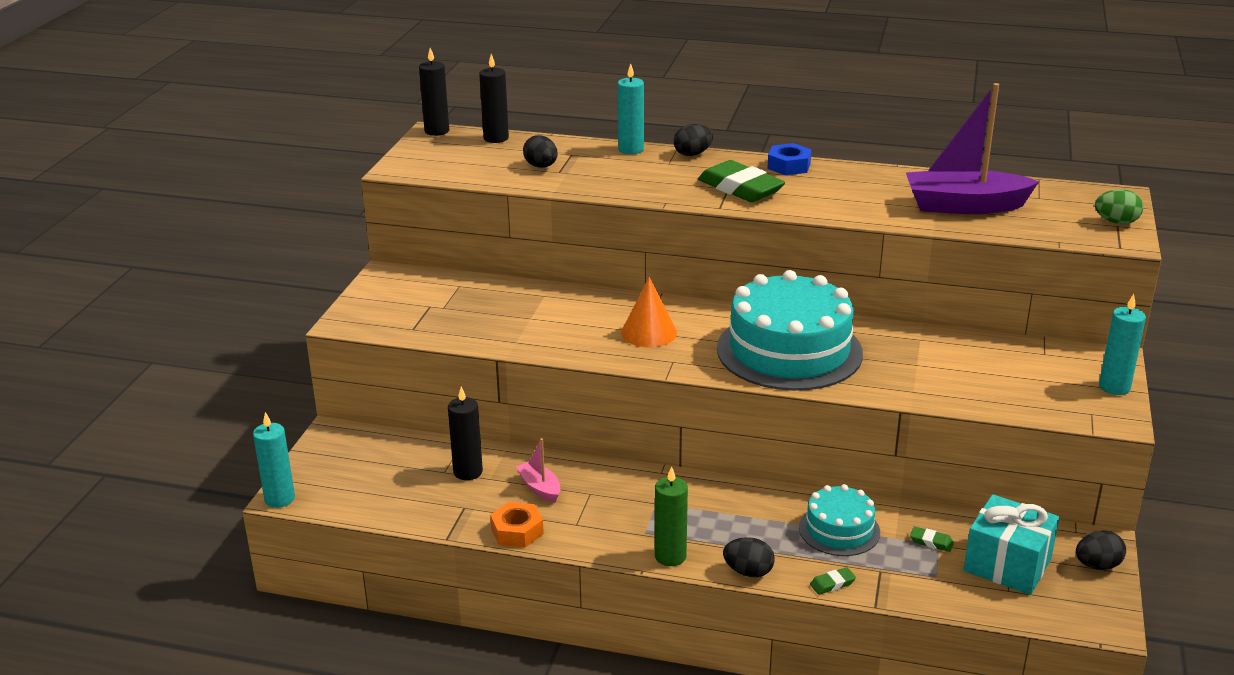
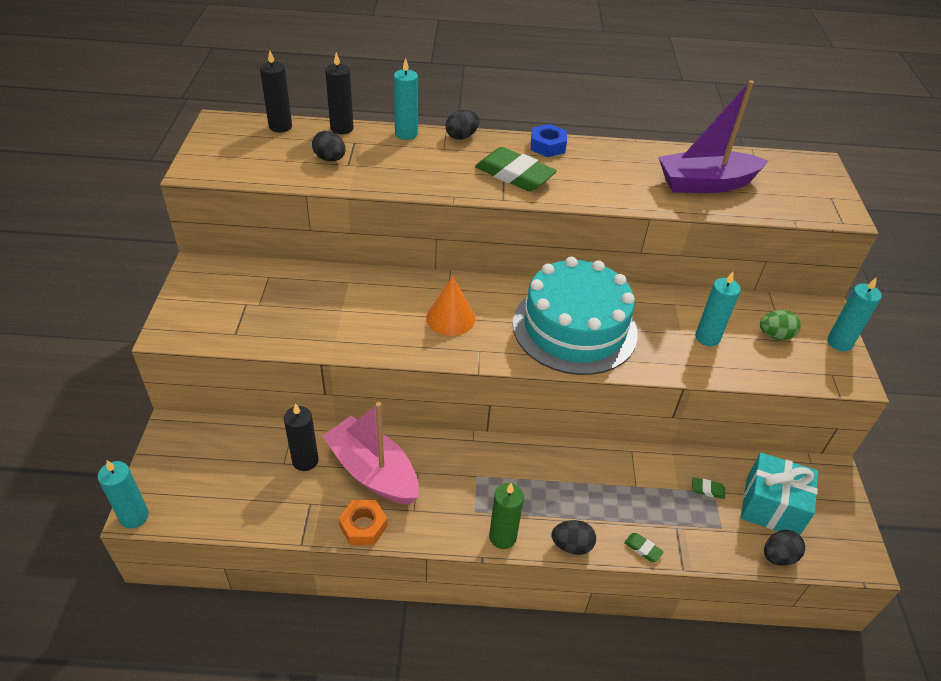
camera: 15 degrees left, 15 degrees up
(437, 131) = (223, 120): black candle -> black candle (342, 128)
(540, 488) = (373, 472): pink boat -> pink boat, size x2.11
(832, 584) = (643, 549): green eraser -> green eraser turned 75 degrees clockwise
(839, 530) = (633, 486): turquoise cake -> none
(947, 370) = (707, 337): none -> turquoise candle
(1097, 565) = (837, 497): black egg -> black egg (778, 556)
(1116, 222) = (829, 194): green egg -> green egg (775, 335)

